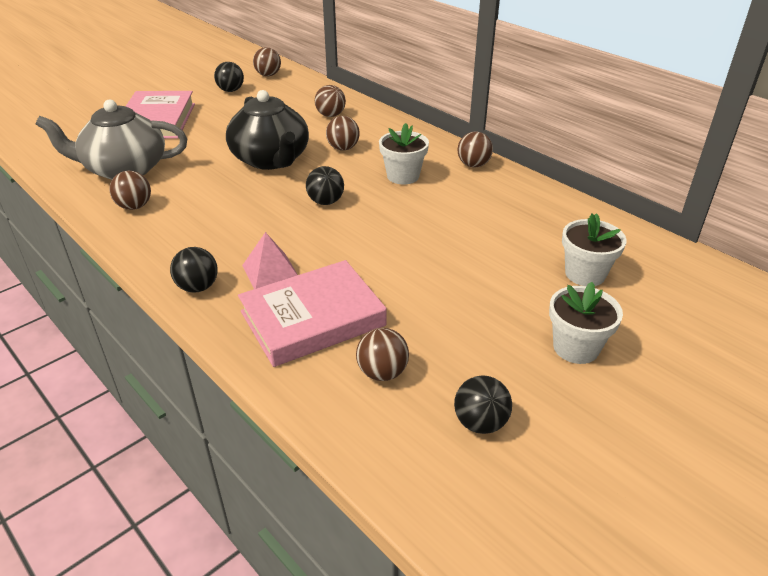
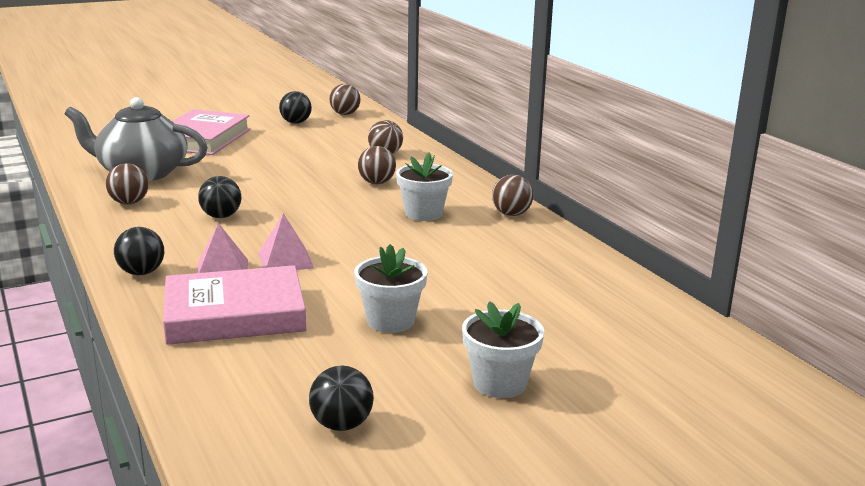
camera: 15 degrees right, 15 degrees down
(271, 160) = (293, 183): black teapot -> none
(319, 248) = (285, 260): none -> pink pyramid
(326, 202) = (323, 224): black ball -> black ball (221, 216)
(382, 372) = (271, 367): brown ball -> none
(585, 274) = (564, 323): white flower pot -> white flower pot (390, 321)

